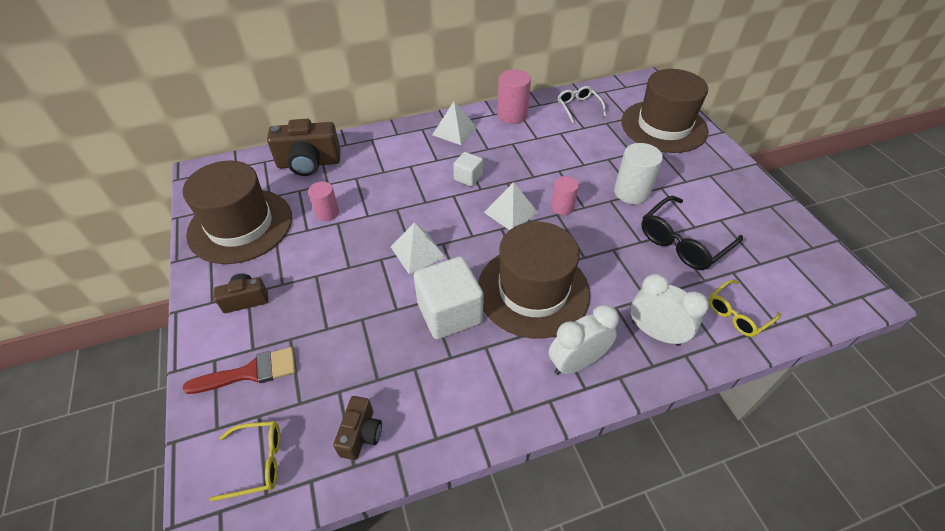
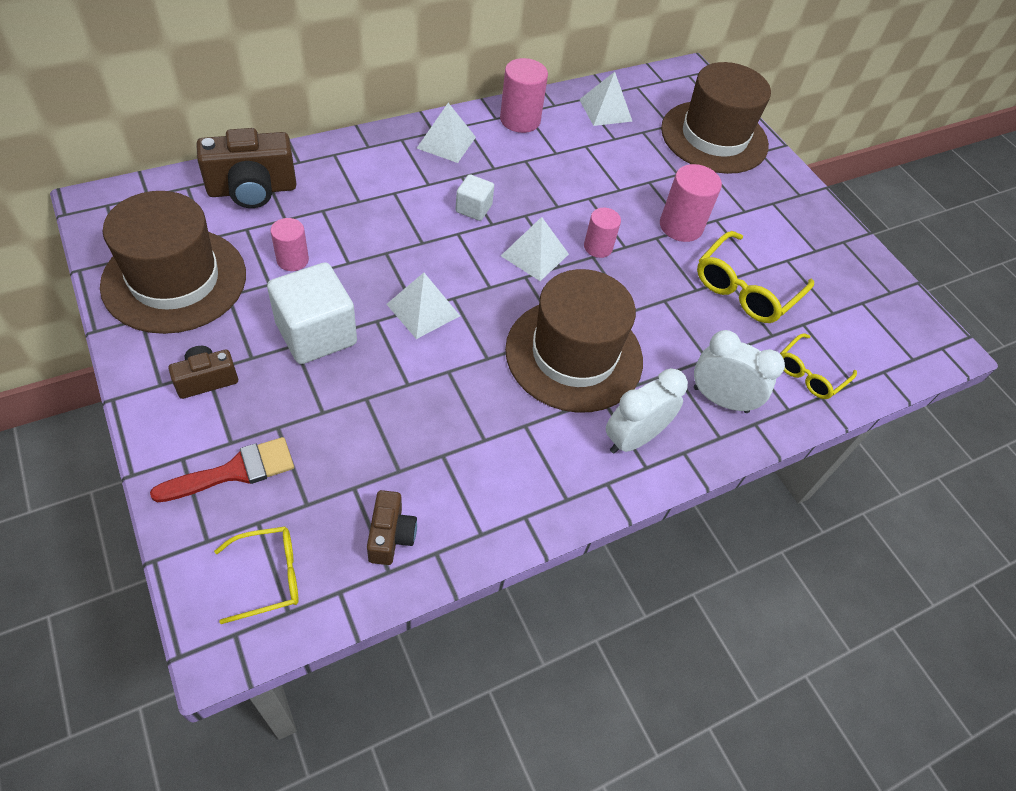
camera: 15 degrees left, 5 degrees up
(449, 313) = (475, 386): white cube -> white cube (316, 334)
(578, 108) = (605, 110): white glasses -> white pyramid
(631, 192) = (681, 226): white cylinder -> pink cylinder
(683, 241) = (746, 288): black glasses -> yellow glasses

